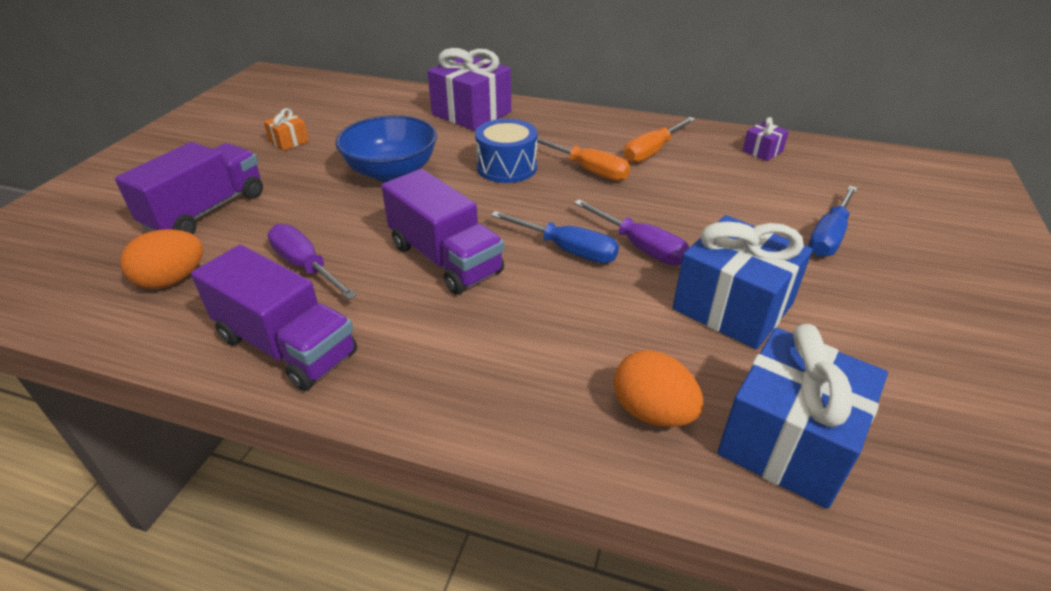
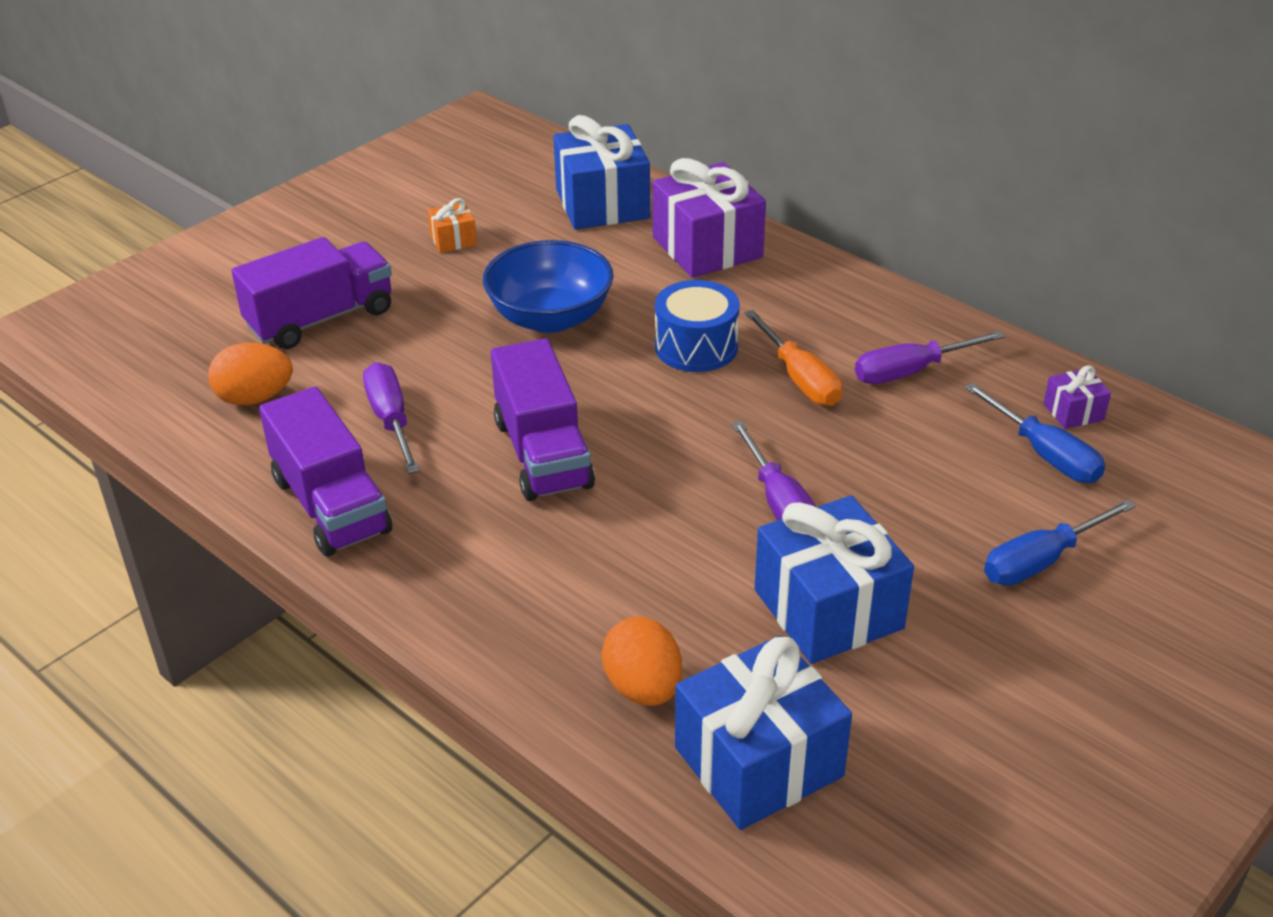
camera: 25 degrees right, 0 degrees up
(384, 103) = (602, 204): none -> blue gift
(567, 250) = (689, 482): blue screwdriver -> blue screwdriver (1044, 454)
(652, 151) = (911, 371): orange screwdriver -> purple screwdriver

